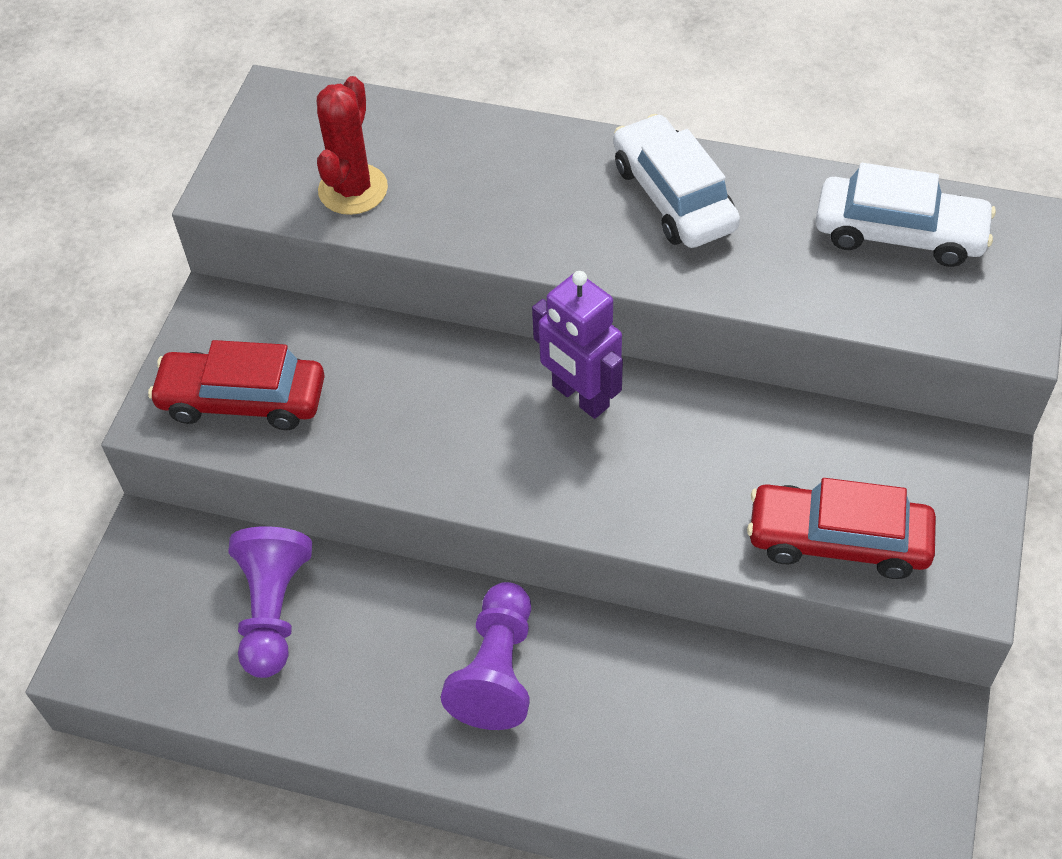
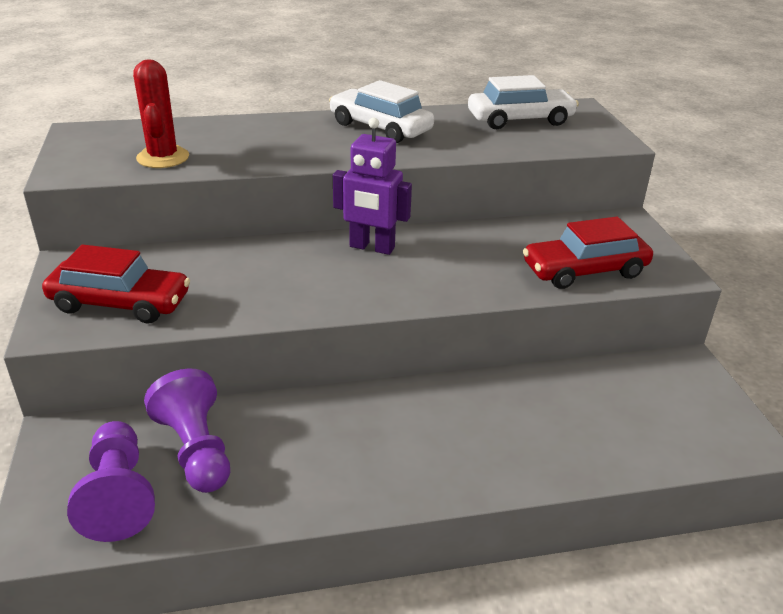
camera: 30 degrees left, 20 degrees down
(243, 400) = (120, 303): red car -> red car turned 150 degrees counterclockwise
(497, 670) = (397, 430): purple pawn -> purple pawn (119, 495)

